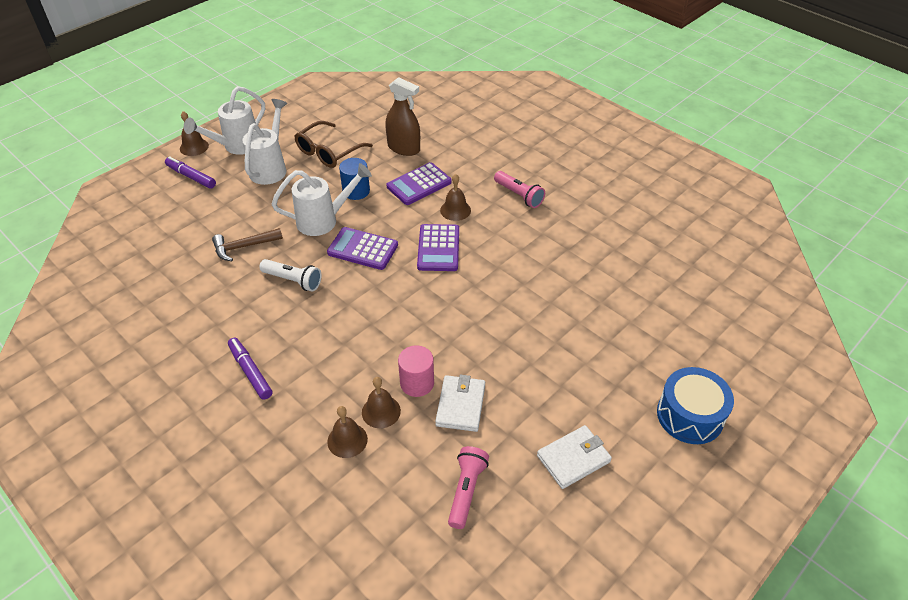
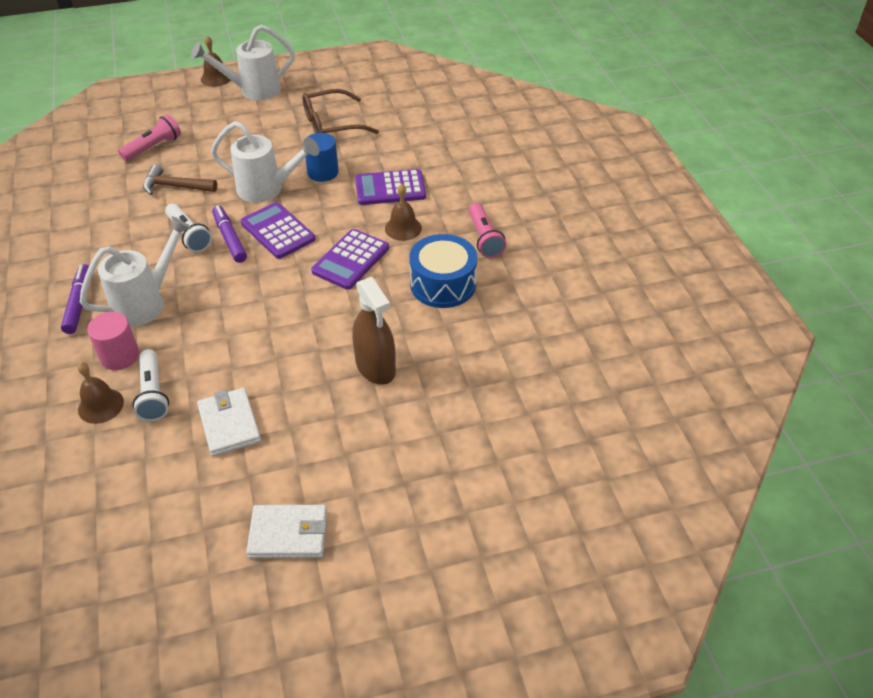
camera: 30 degrees right, 0 degrees up
(191, 177) = (189, 105): purple marker -> purple marker (230, 239)
(270, 167) = (265, 121): white watering can -> white watering can (146, 302)
(381, 411) = (153, 393): brown bell -> white flashlight
(404, 148) = (408, 146): brown spray bottle -> brown spray bottle (375, 367)
(417, 383) = (209, 382): pink cylinder -> pink cylinder (120, 356)
(461, 405) = (229, 424): white wallet -> white wallet turned 60 degrees counterclockwise
(466, 491) = (159, 509): pink flashlight -> pink flashlight (153, 147)
(690, 415) = (455, 555): blue drum -> blue drum (443, 284)

